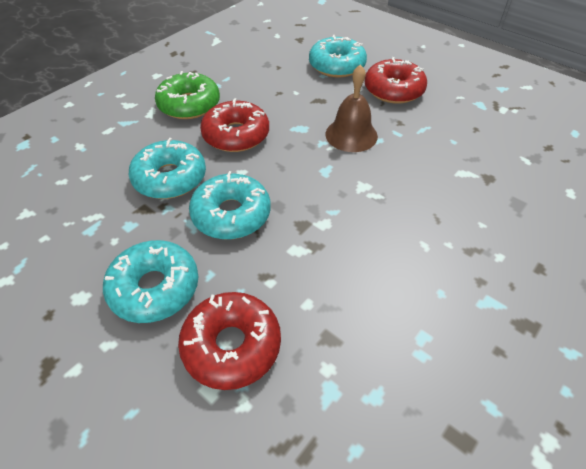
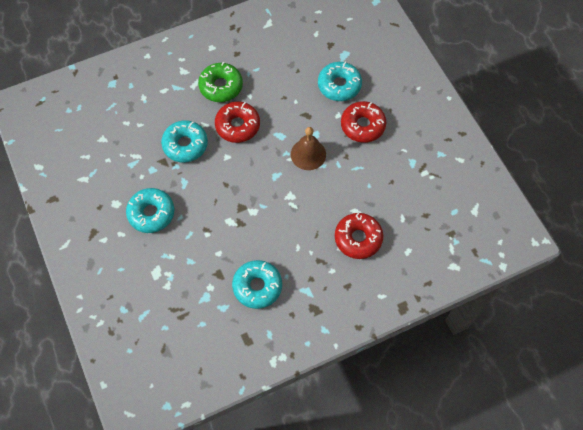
camera: 25 degrees right, 15 degrees up
(231, 214) = (207, 185): turquoise donut -> turquoise donut (257, 286)
(232, 345) = (174, 258): red donut -> red donut (358, 238)

